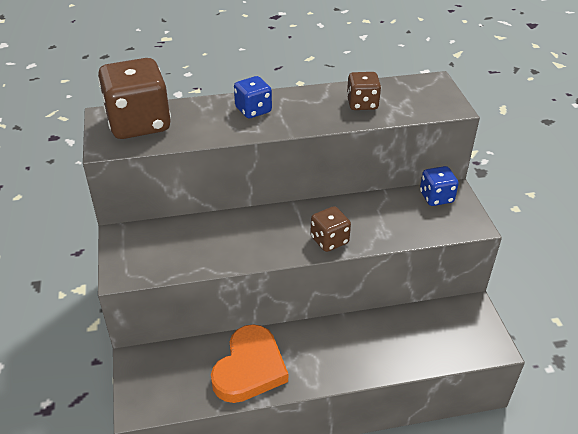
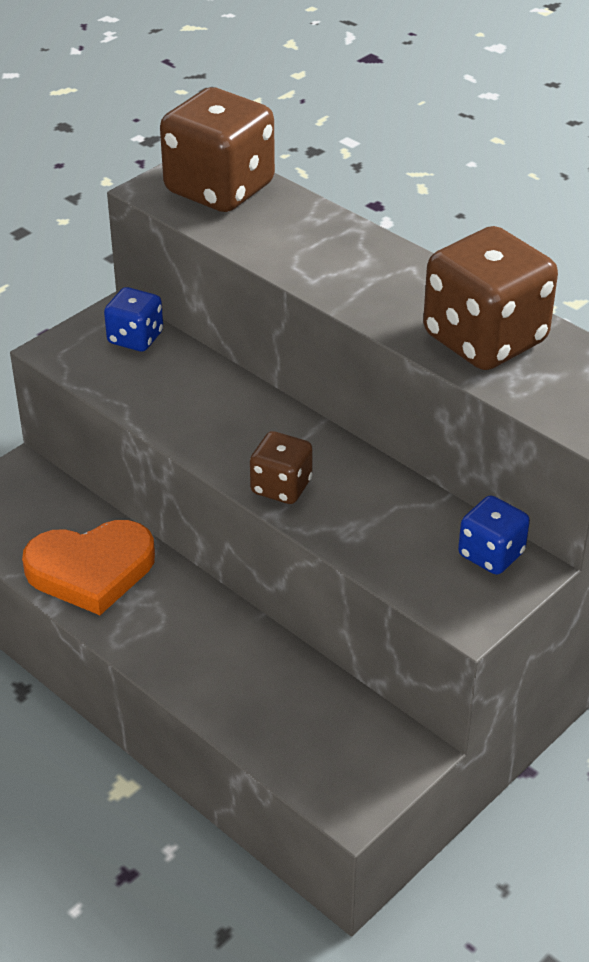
camera: 55 degrees right, 0 degrees up
(253, 110) = (352, 256): blue dice -> blue dice (135, 338)
(362, 104) = (484, 339): brown dice -> brown dice, size x1.89

